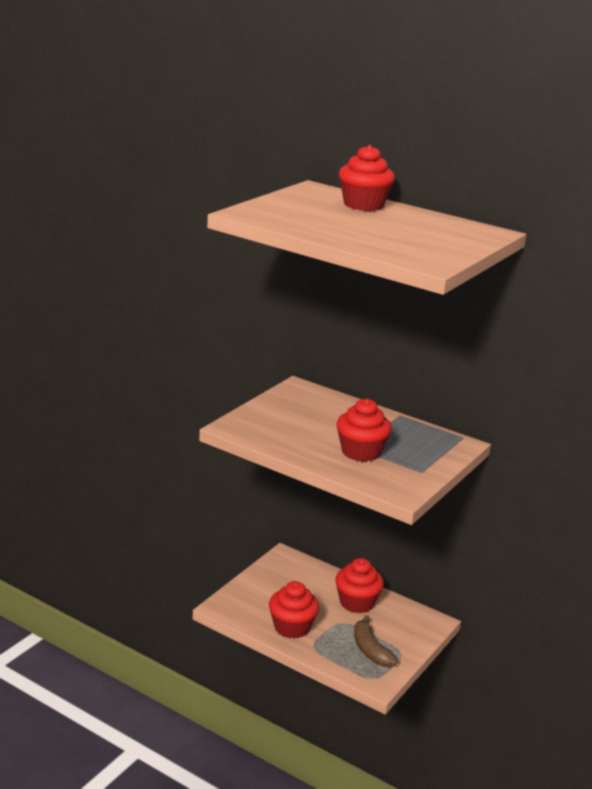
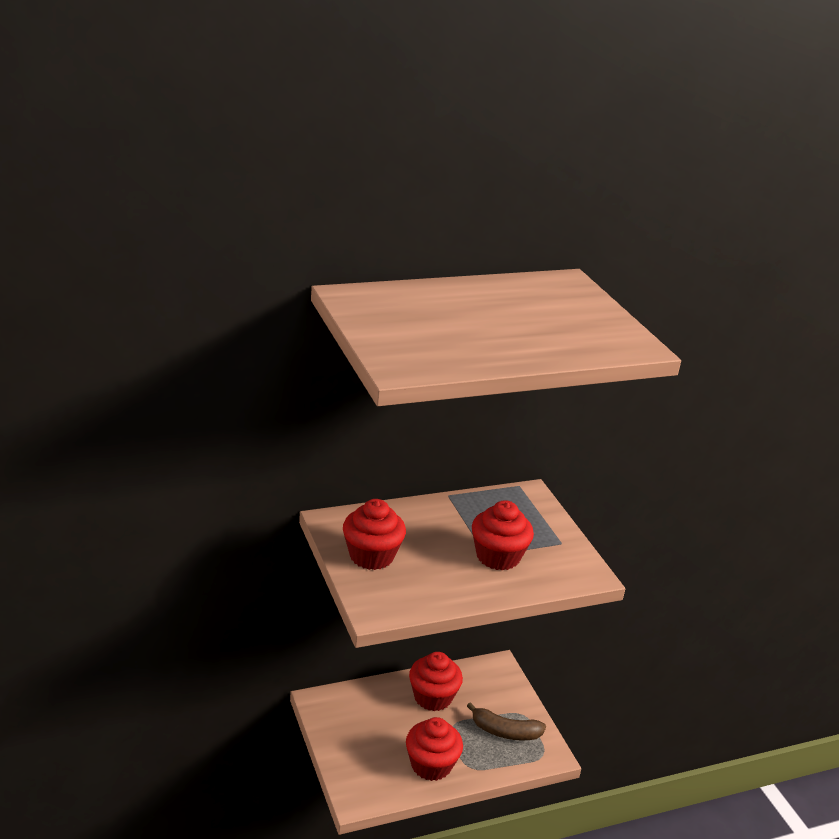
camera: 55 degrees left, 5 degrees up
(363, 205) = (433, 297): red cupcake -> red cupcake (371, 556)

